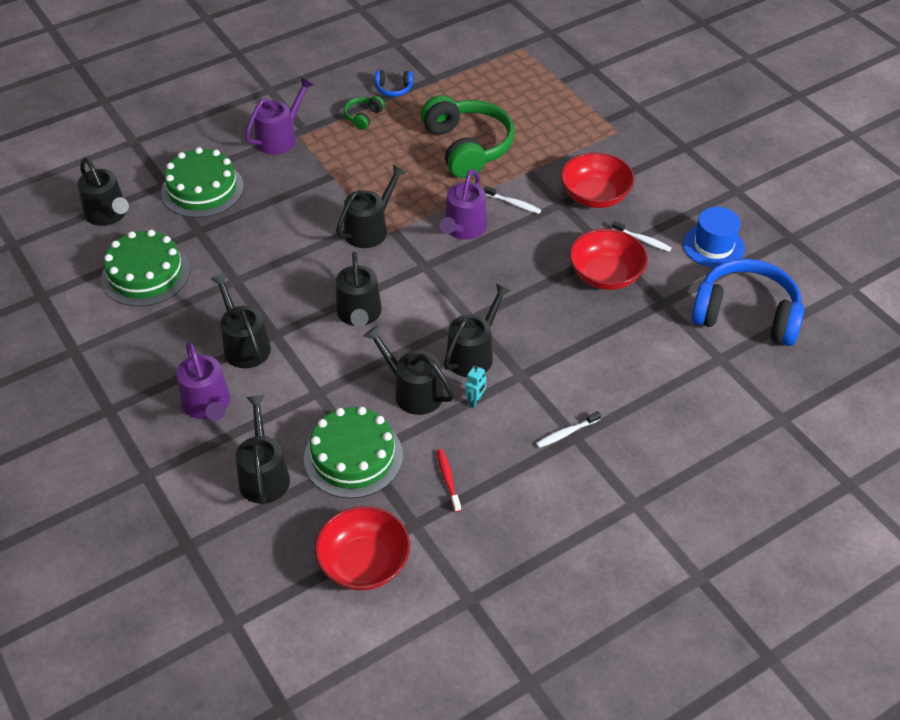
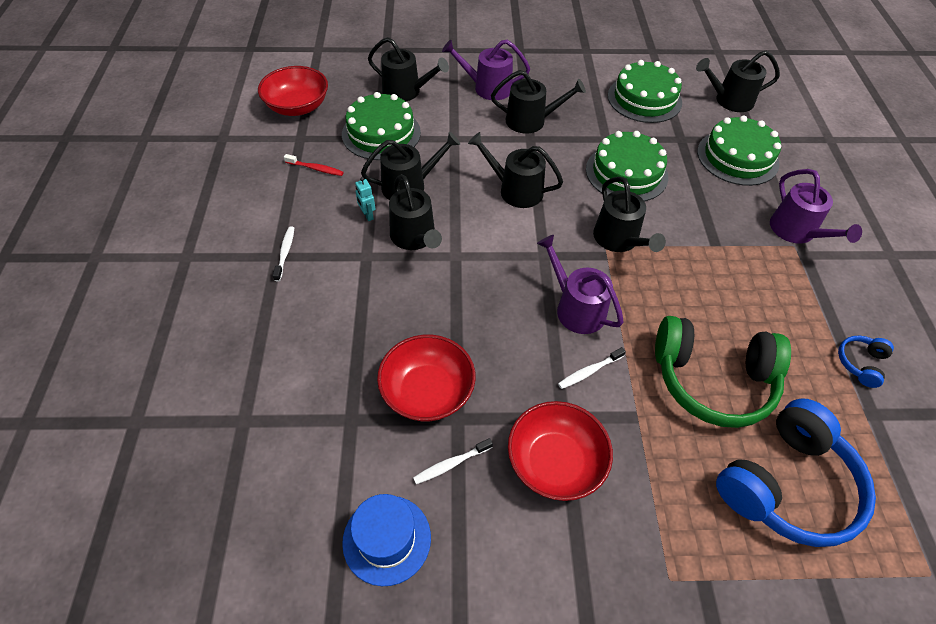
camera: 120 degrees right, 5 degrees up
(278, 251) = (626, 173): none -> green cake
(363, 117) = (810, 311): green headphones -> none
(746, 314) = (268, 491): blue headphones -> blue headphones (787, 485)

